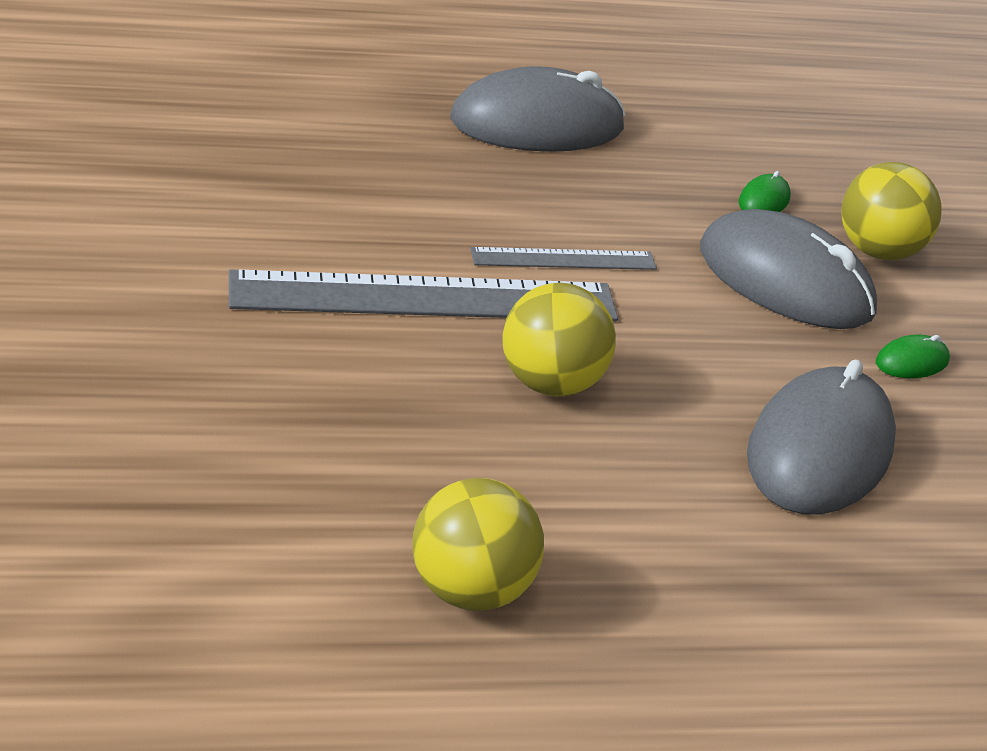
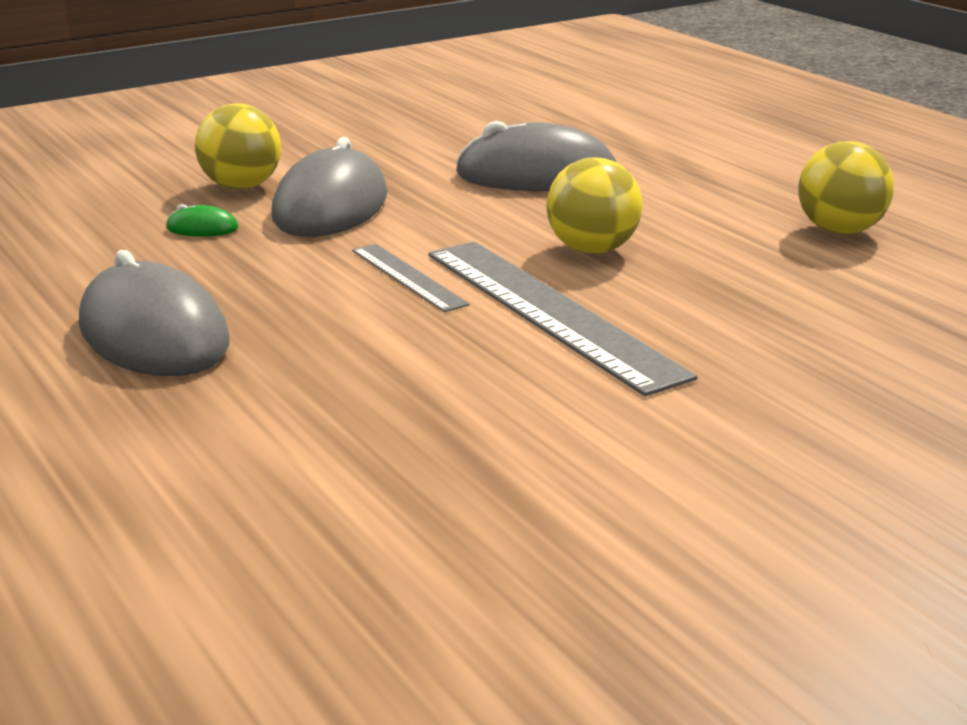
camera: 110 degrees left, 10 degrees down
(912, 362) = (390, 165): green mouse -> none

